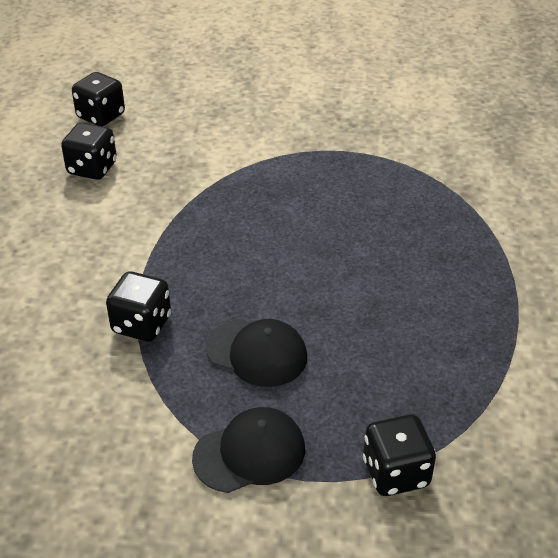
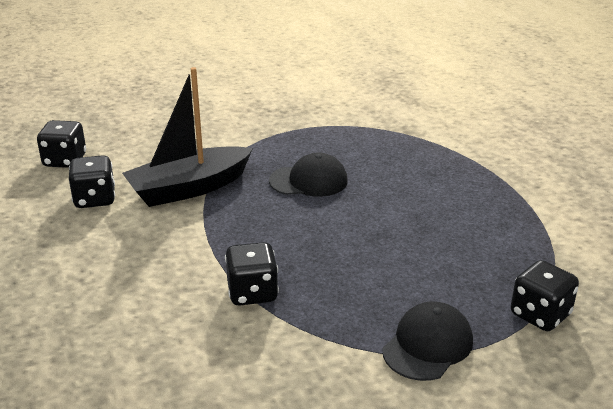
camera: 30 degrees left, 10 degrees down
(182, 186) = (188, 188): none -> black boat
(257, 353) = (364, 278): black cap -> black cap (309, 181)

